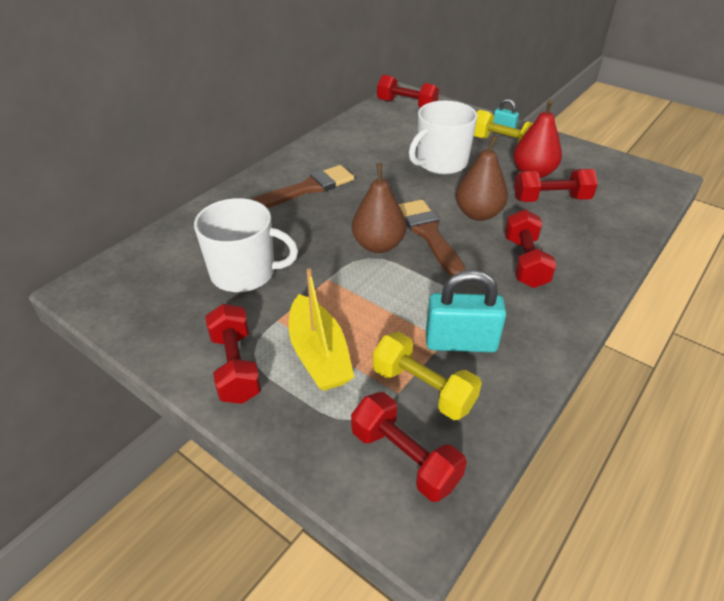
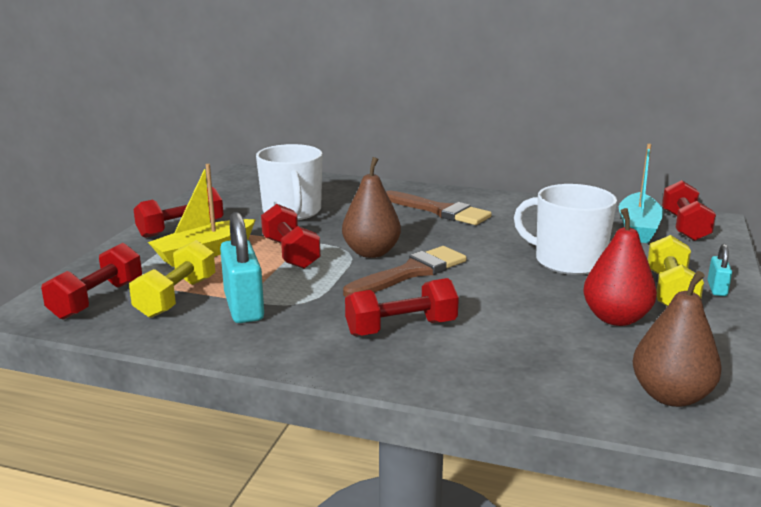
camera: 70 degrees right, 20 degrees down
(399, 120) = (638, 228): none -> turquoise boat
(478, 214) = (476, 293): brown pear -> brown pear (670, 396)
(551, 199) = (561, 335): red dumbbell -> red dumbbell (291, 253)

